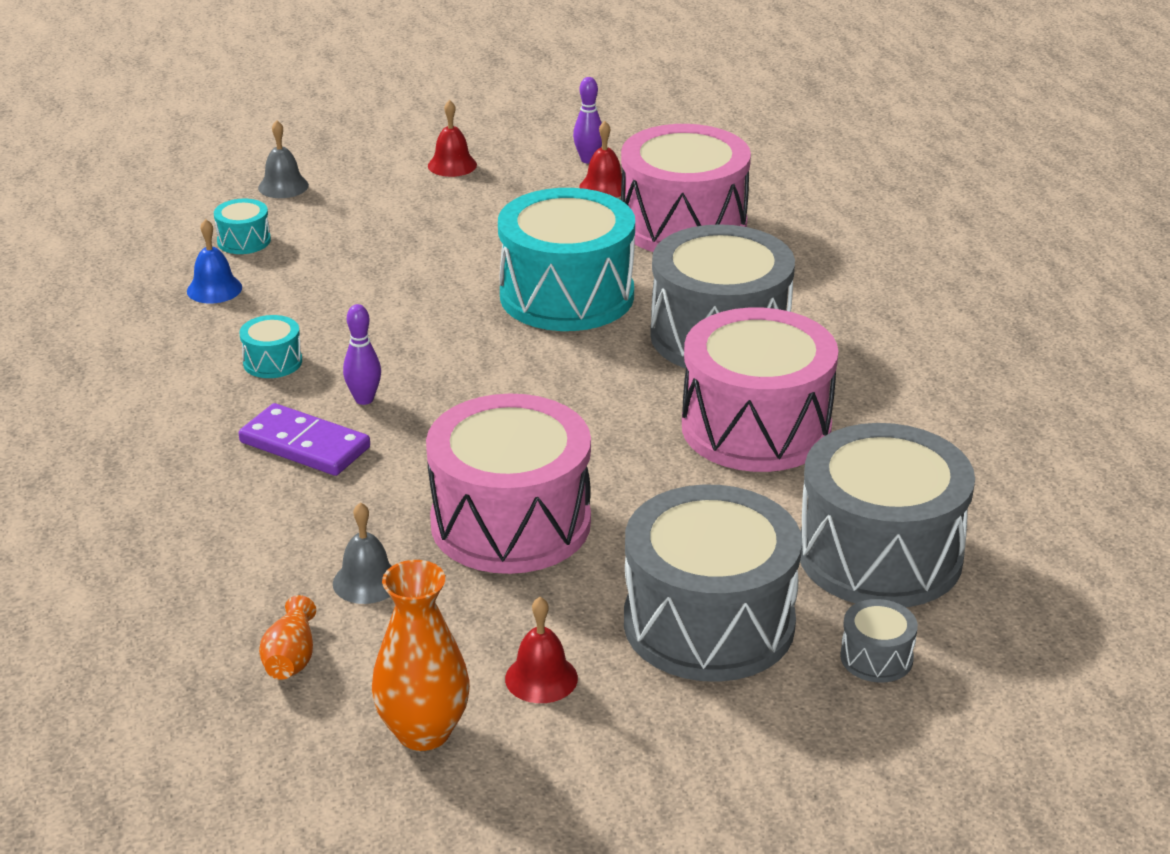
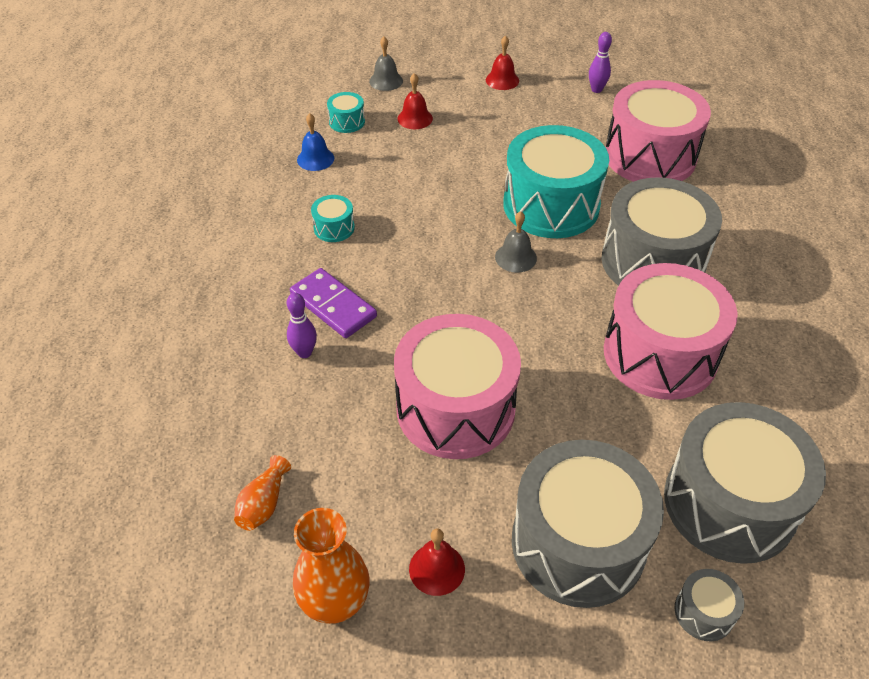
camera: 15 degrees right, 15 degrees up
(364, 399) = (385, 272): purple bowling pin -> purple bowling pin (304, 352)
(367, 581) = (338, 442): grey bell -> grey bell (515, 257)
(604, 187) = (601, 114): red bell -> red bell (415, 118)

